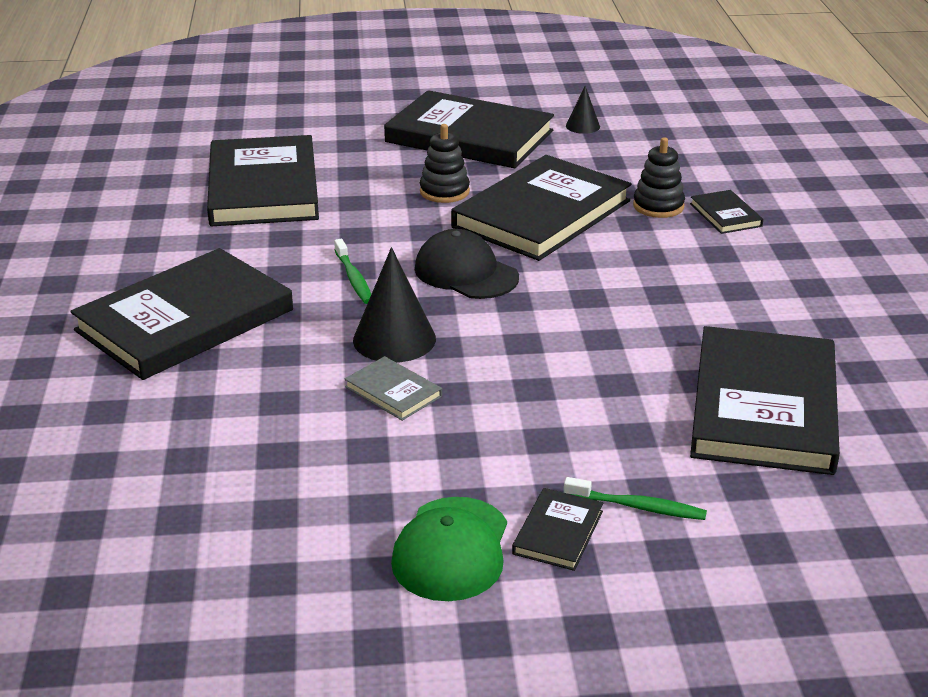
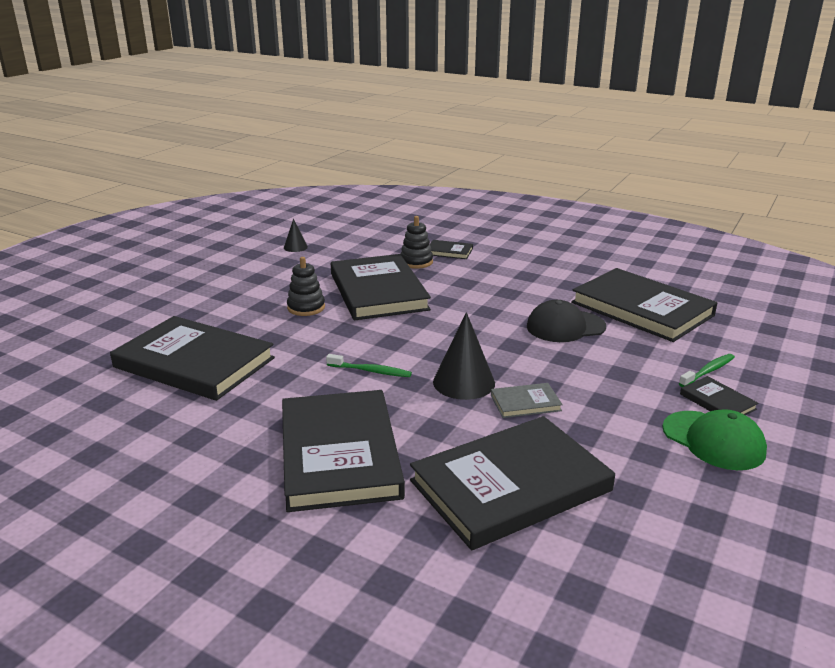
camera: 55 degrees left, 5 degrees down
(466, 273) = (414, 334): black cap -> black cap (565, 327)
(469, 136) = (250, 278): black book -> black book (510, 486)

